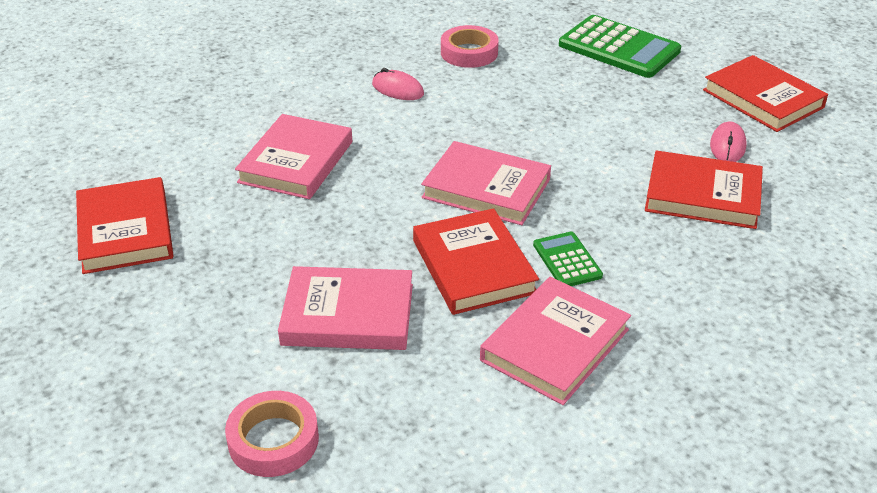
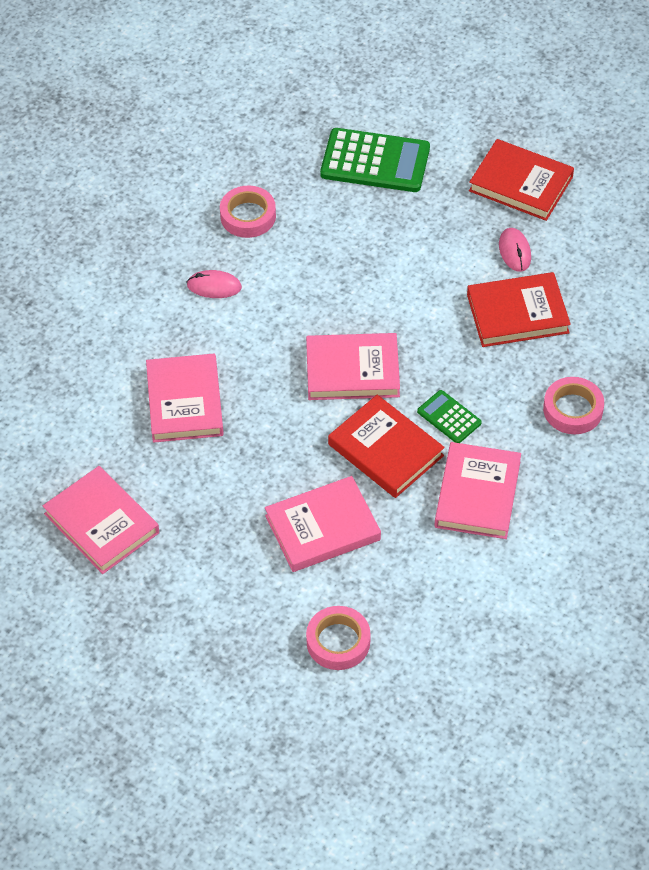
camera: 25 degrees left, 15 degrees up
(125, 231) = (101, 523): red book -> pink book
(724, 300) = (573, 410): none -> pink tape

